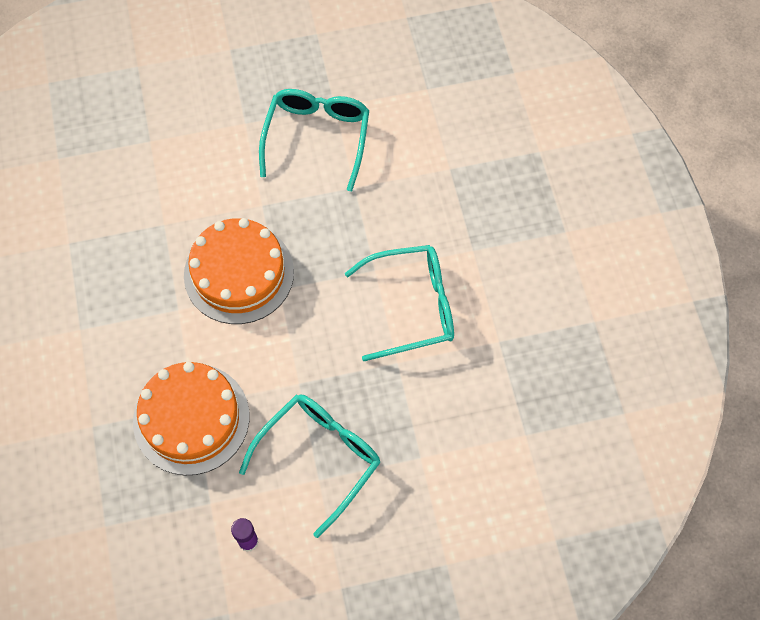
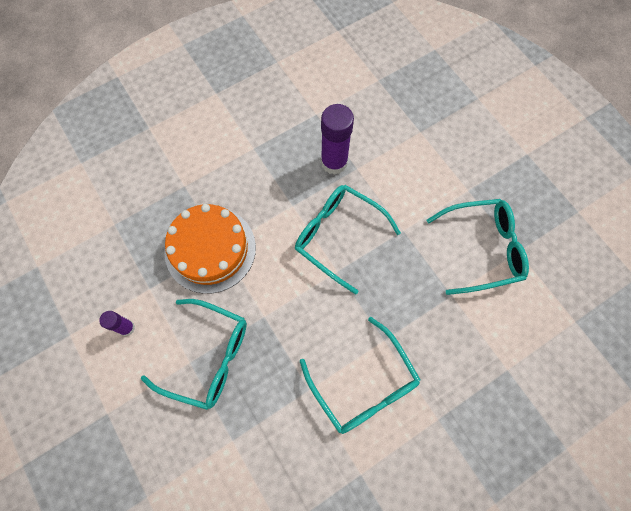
camera: 70 degrees right, 5 degrees up
(144, 245) = (334, 162): none -> purple glue stick
(239, 273) = (338, 236): orange cake -> turquoise glasses

